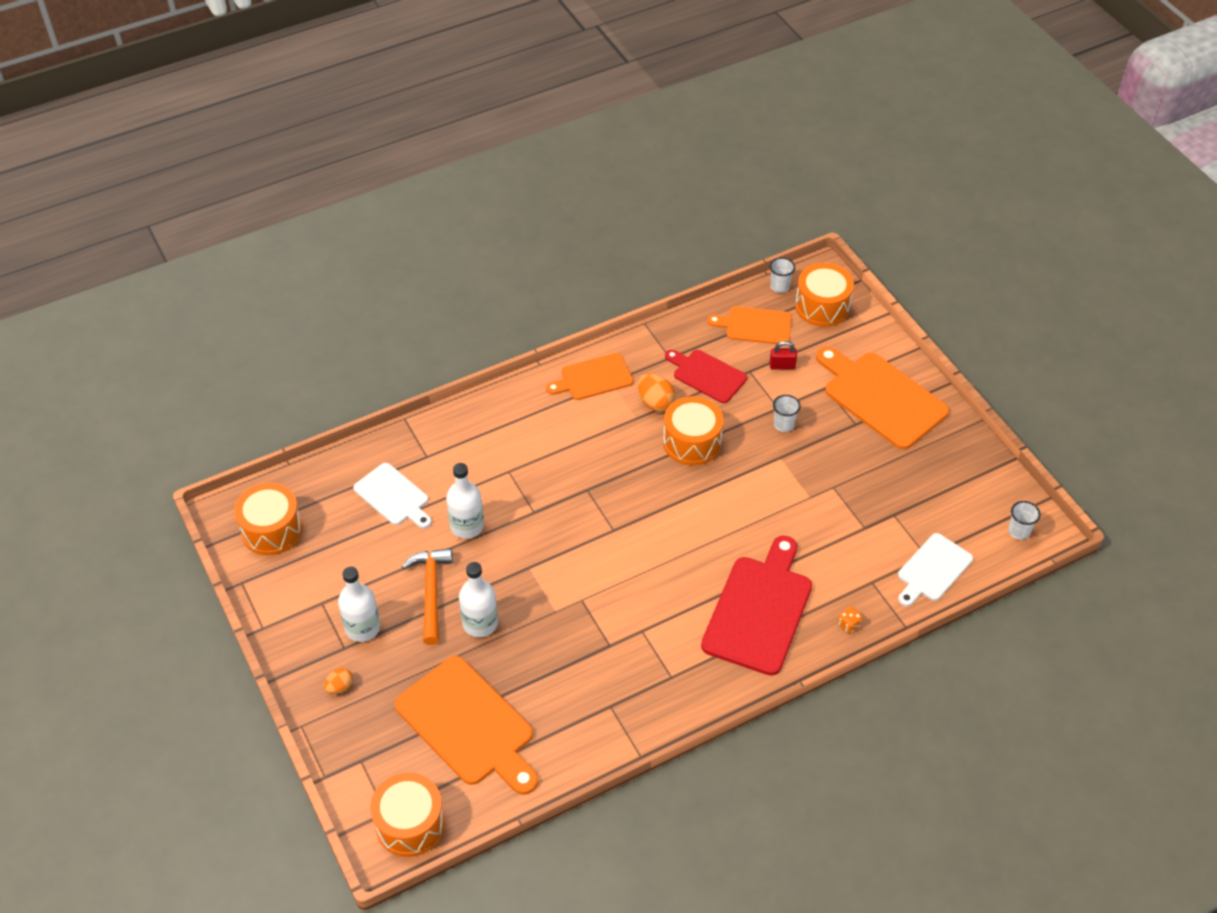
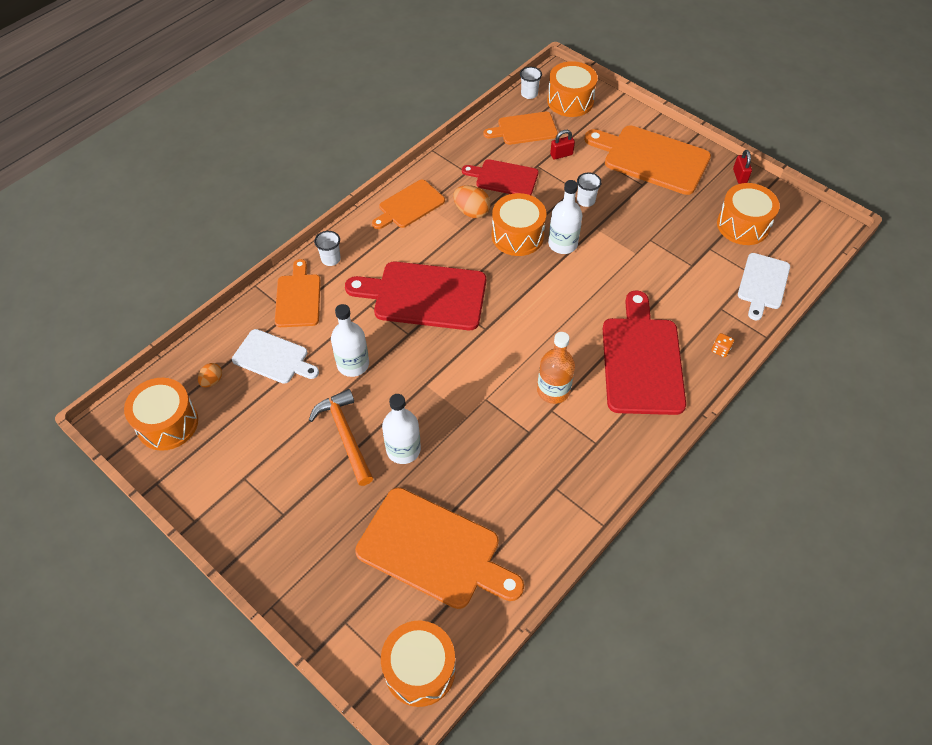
camera: 20 degrees left, 5 degrees up
(340, 687) = (294, 554): orange egg -> orange egg (212, 381)
(362, 628) = (293, 489): white bottle -> white bottle (562, 244)
(441, 443) = (298, 298): none -> orange cutting board
(567, 478) = (424, 296): none -> red cutting board
(653, 612) = (553, 390): none -> orange bottle
(945, 500) = (743, 225): none -> orange drum
(971, 444) = (739, 176): none -> red padlock
(1019, 531) = (811, 233): white cup -> white cup (331, 259)

